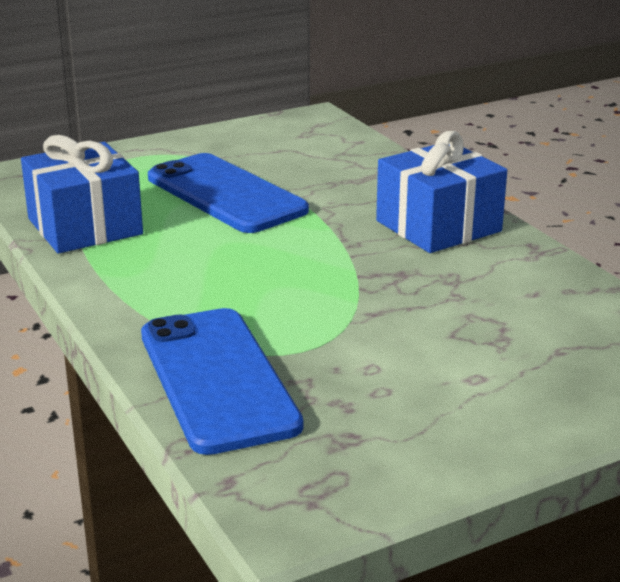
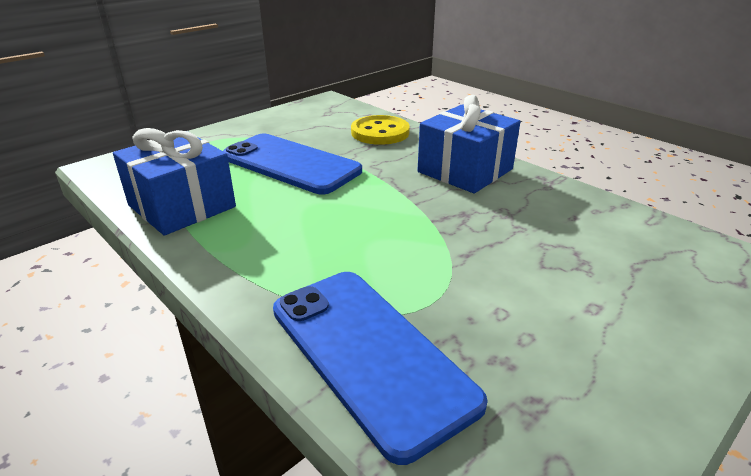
camera: 15 degrees left, 5 degrees up
(359, 167) = (380, 132): none -> yellow button

